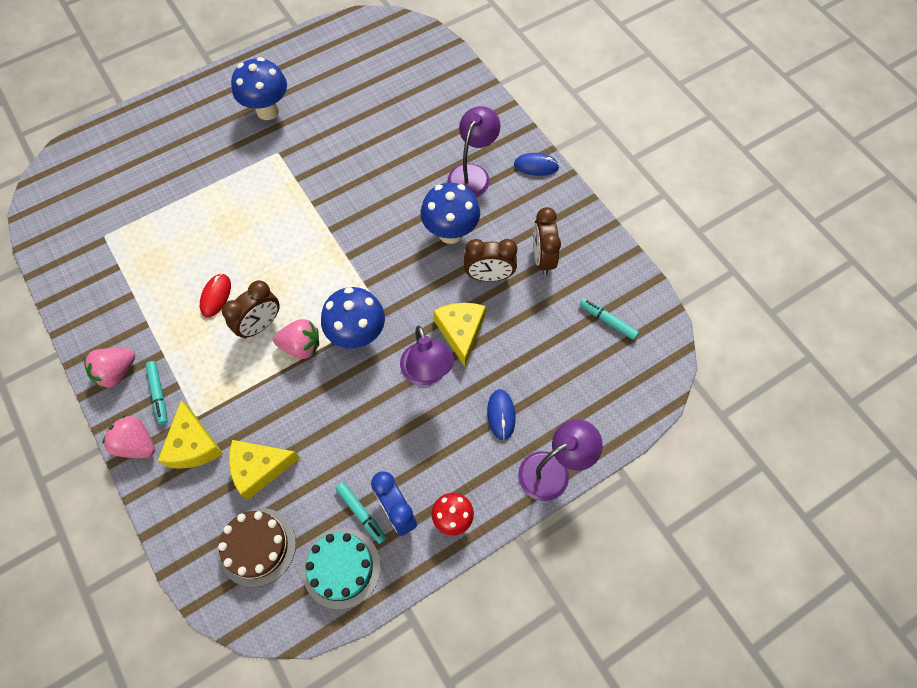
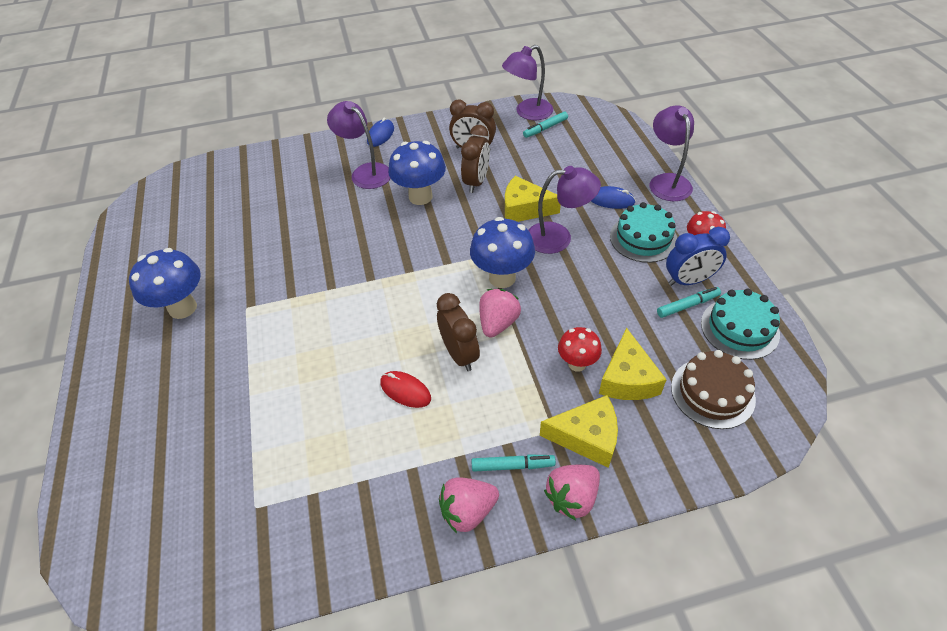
camera: 70 degrees left, 15 degrees down
(116, 372) = (468, 511): pink strawberry -> pink strawberry turned 90 degrees clockwise
(268, 422) = (577, 364): none -> red mushroom
(448, 457) = (643, 238): none -> turquoise cake
(631, 295) = (527, 113): none -> purple lamp

